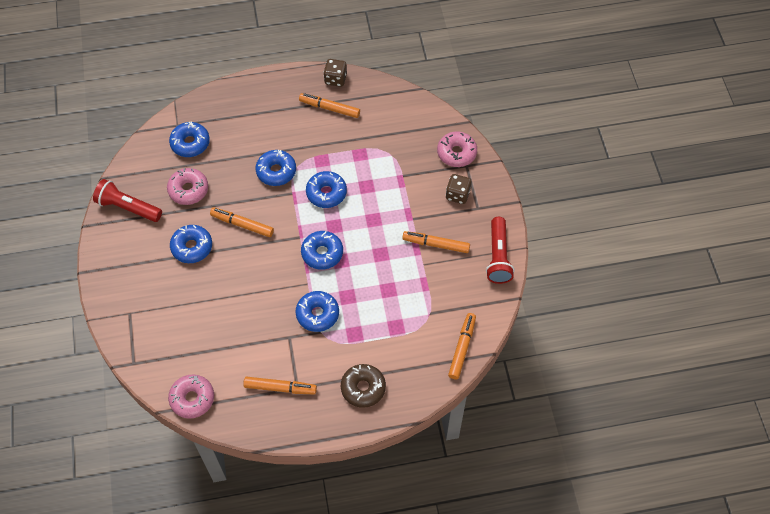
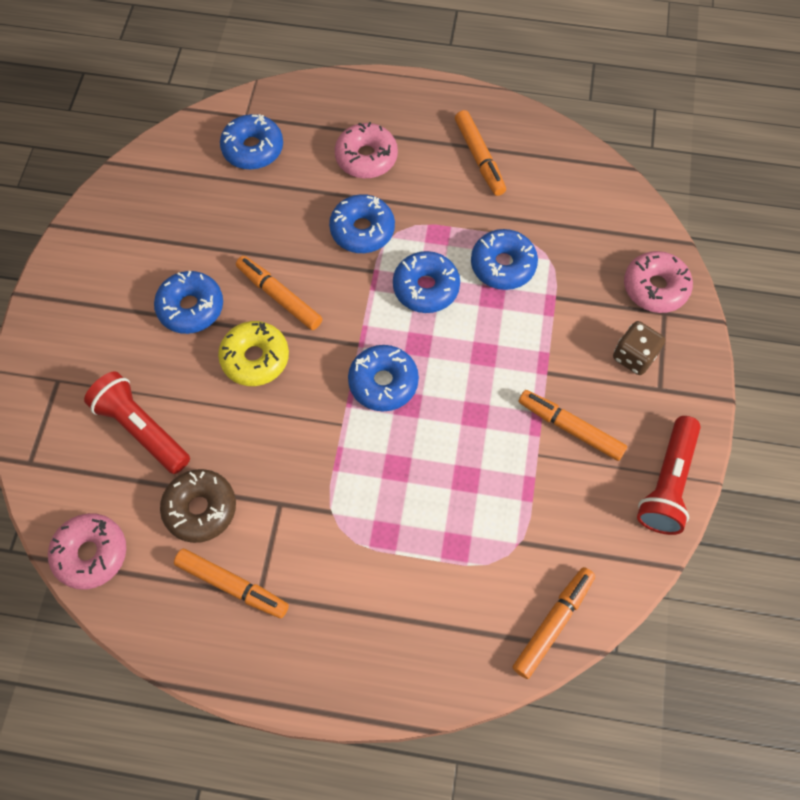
camera: 20 degrees right, 5 degrees up
(128, 207) = (124, 217): red flashlight -> red flashlight (141, 429)
(188, 190) = (222, 218): pink donut -> pink donut (366, 157)
(242, 263) = (255, 358): none -> yellow donut
(317, 314) = (338, 481): blue donut -> blue donut (503, 265)
(329, 108) = (479, 158): orange marker -> orange marker turned 150 degrees counterclockwise
(335, 79) = (505, 116): brown dice -> none
(363, 388) = (364, 635): brown donut -> brown donut (200, 509)

